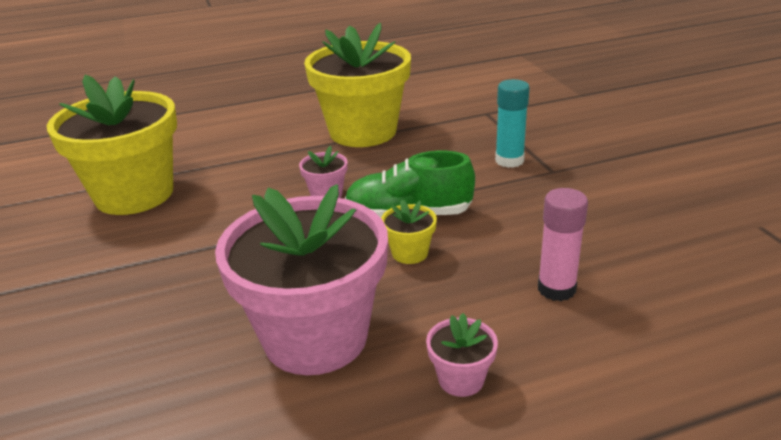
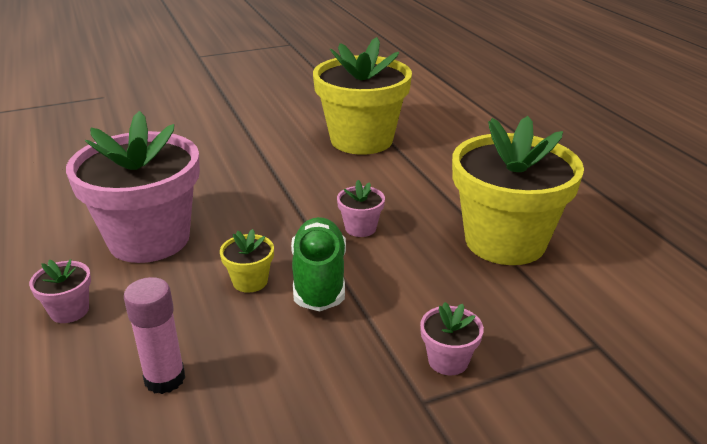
camera: 85 degrees right, 0 degrees up
(509, 160) = (448, 360): turquoise glue stick -> pink flower pot

